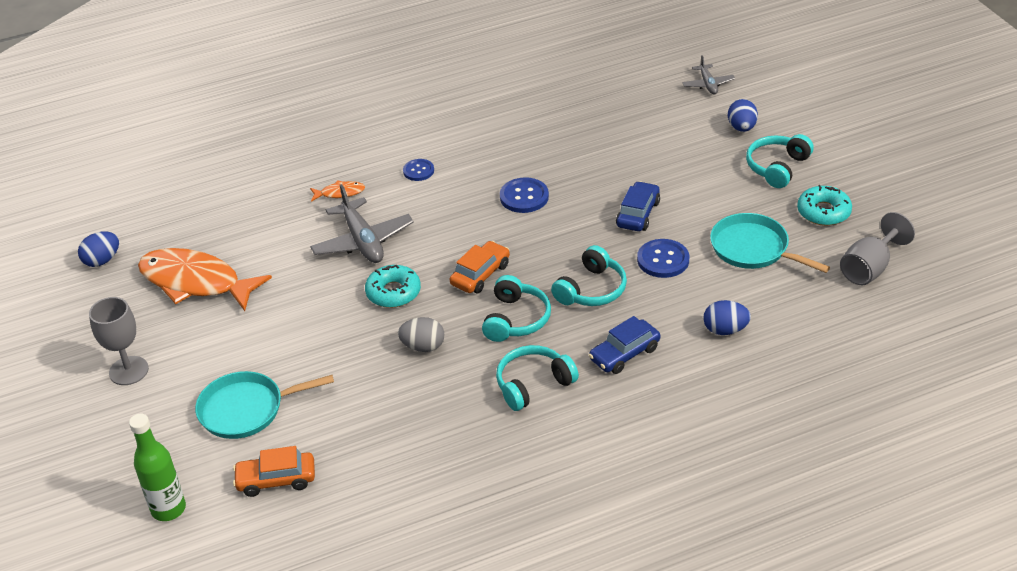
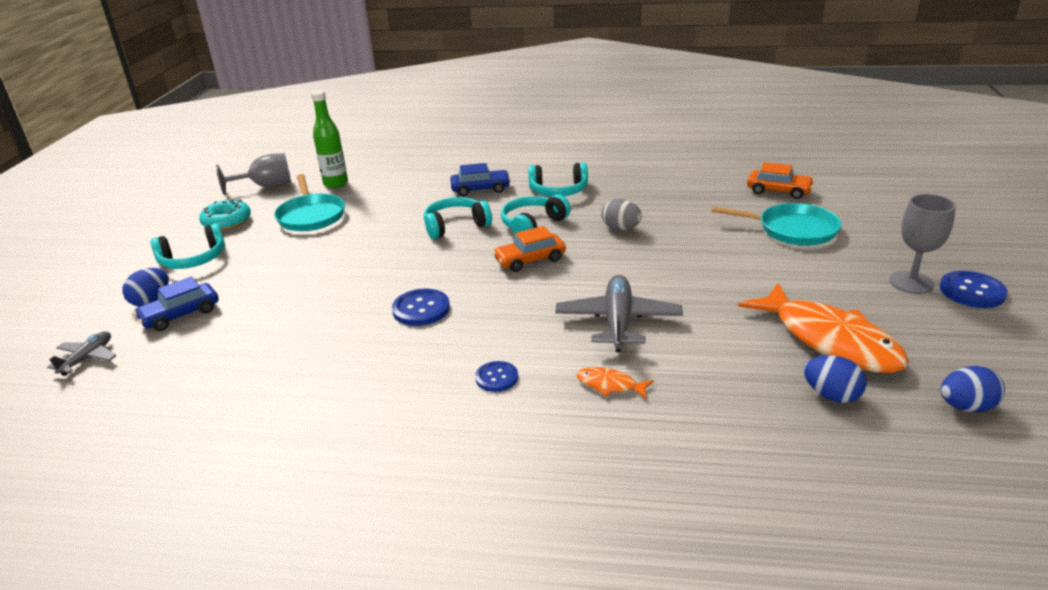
camera: 150 degrees left, 10 degrees down
(168, 509) = (868, 195): green bottle -> green bottle (335, 183)
(393, 292) = (618, 269): turquoise donut -> none
(638, 214) = (349, 262): blue car -> blue car (181, 315)
(663, 260) = (380, 228): blue button -> blue button (972, 291)
(725, 330) = (402, 183): blue egg -> blue egg (831, 395)

